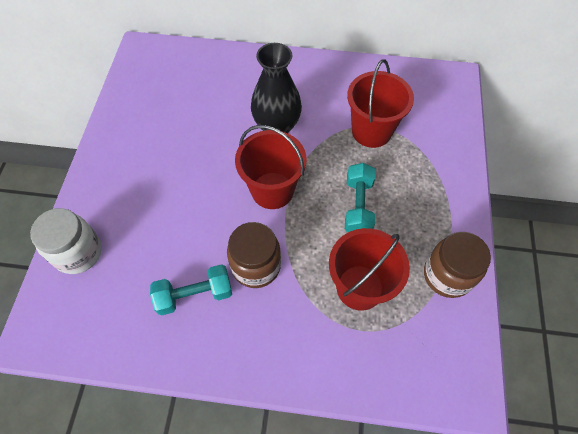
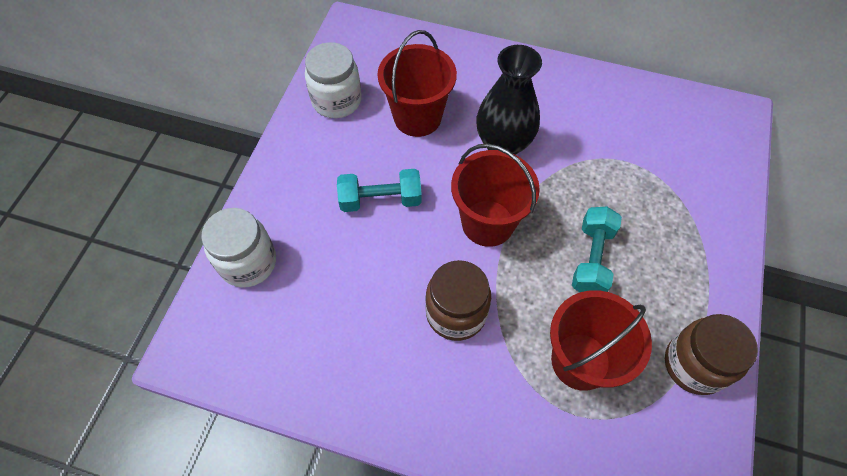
camera: 10 degrees right, 0 degrees up
(137, 110) = (336, 101): none -> white jar
(194, 295) = (378, 336): turquoise dumbbell -> turquoise dumbbell (380, 200)
(371, 131) = (621, 167): red bucket -> red bucket (417, 117)

